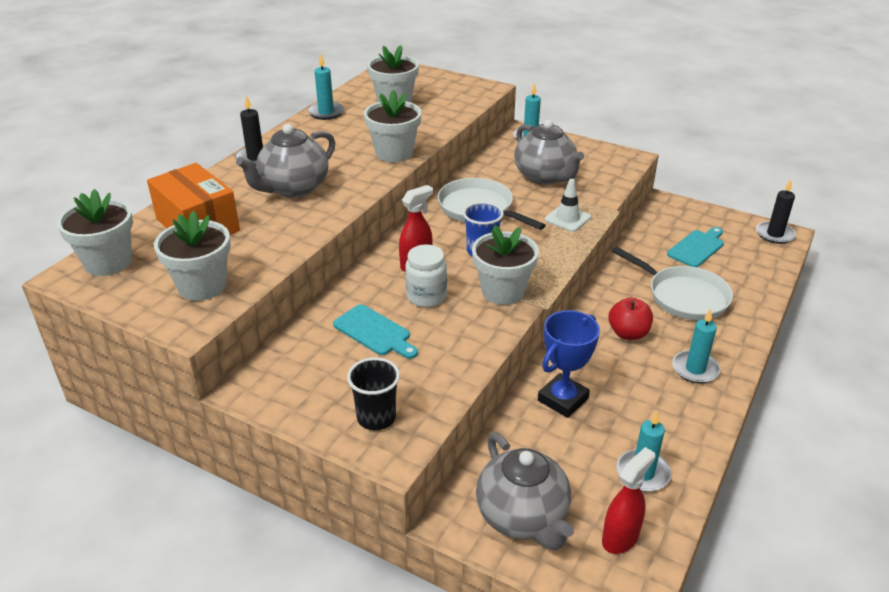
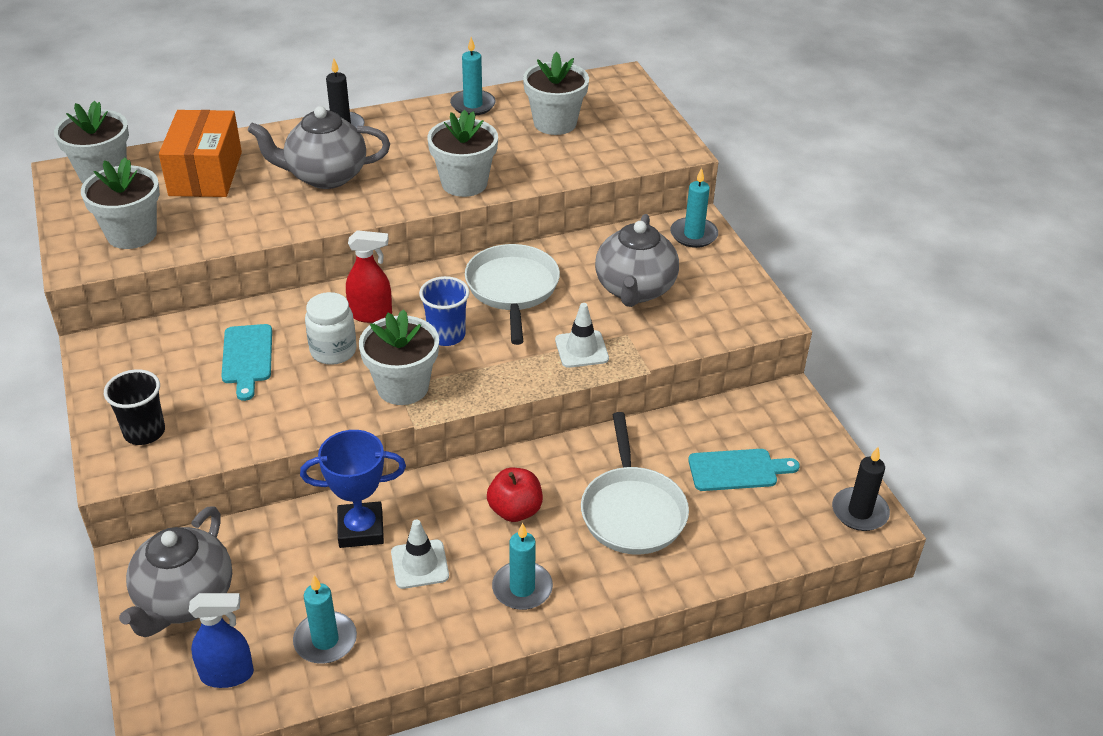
camera: 40 degrees right, 5 degrees up
(620, 538) = (227, 674): red spray bottle -> blue spray bottle
(625, 395) = (419, 564): none -> white traffic cone

